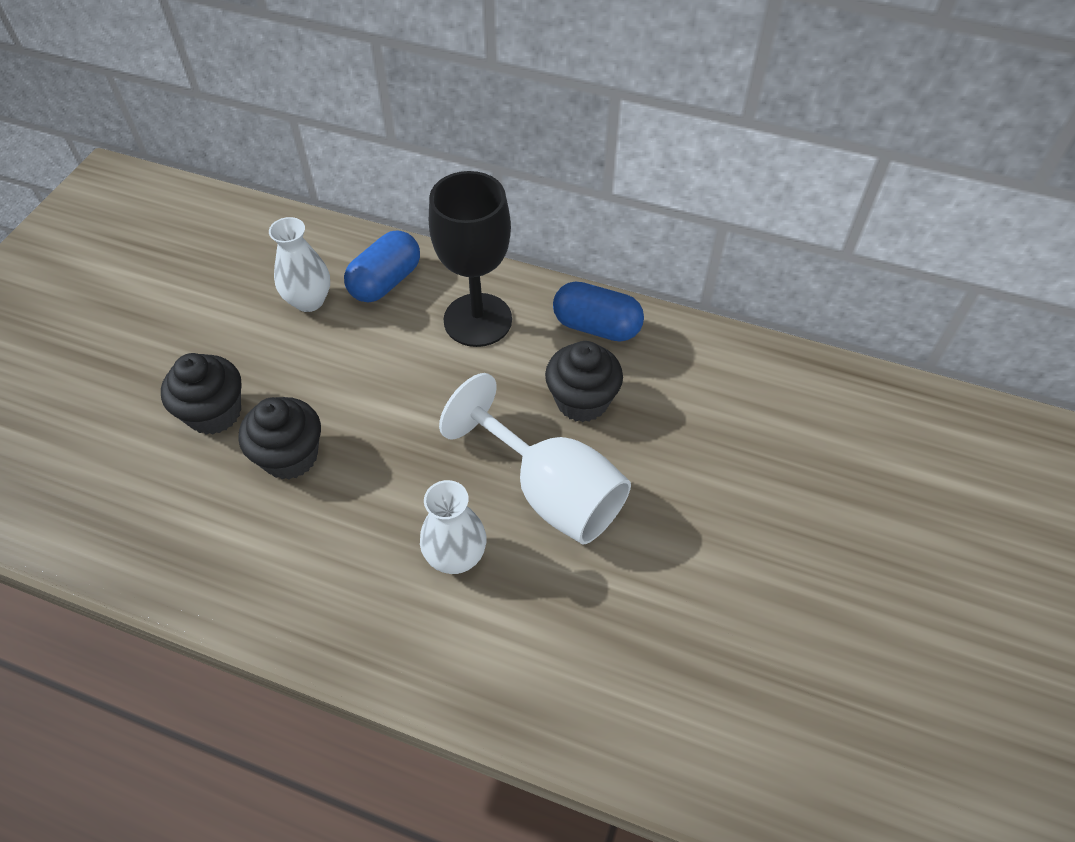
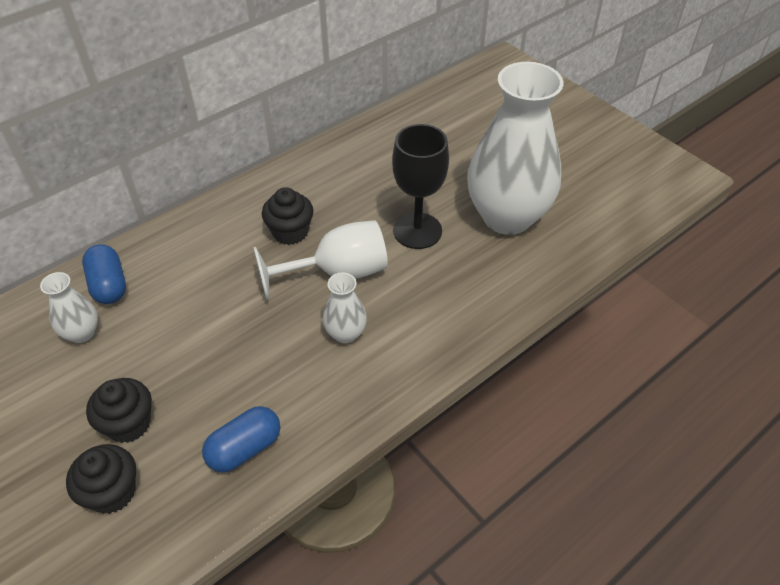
camera: 60 degrees left, 5 degrees down
(290, 456) = (205, 391): black cupcake -> black cupcake (112, 492)
(477, 320) = (187, 252): black goblet -> black goblet (417, 231)
(596, 327) = (245, 202): blue capsule -> blue capsule (245, 448)
(821, 662) = (507, 217): none -> white vase

